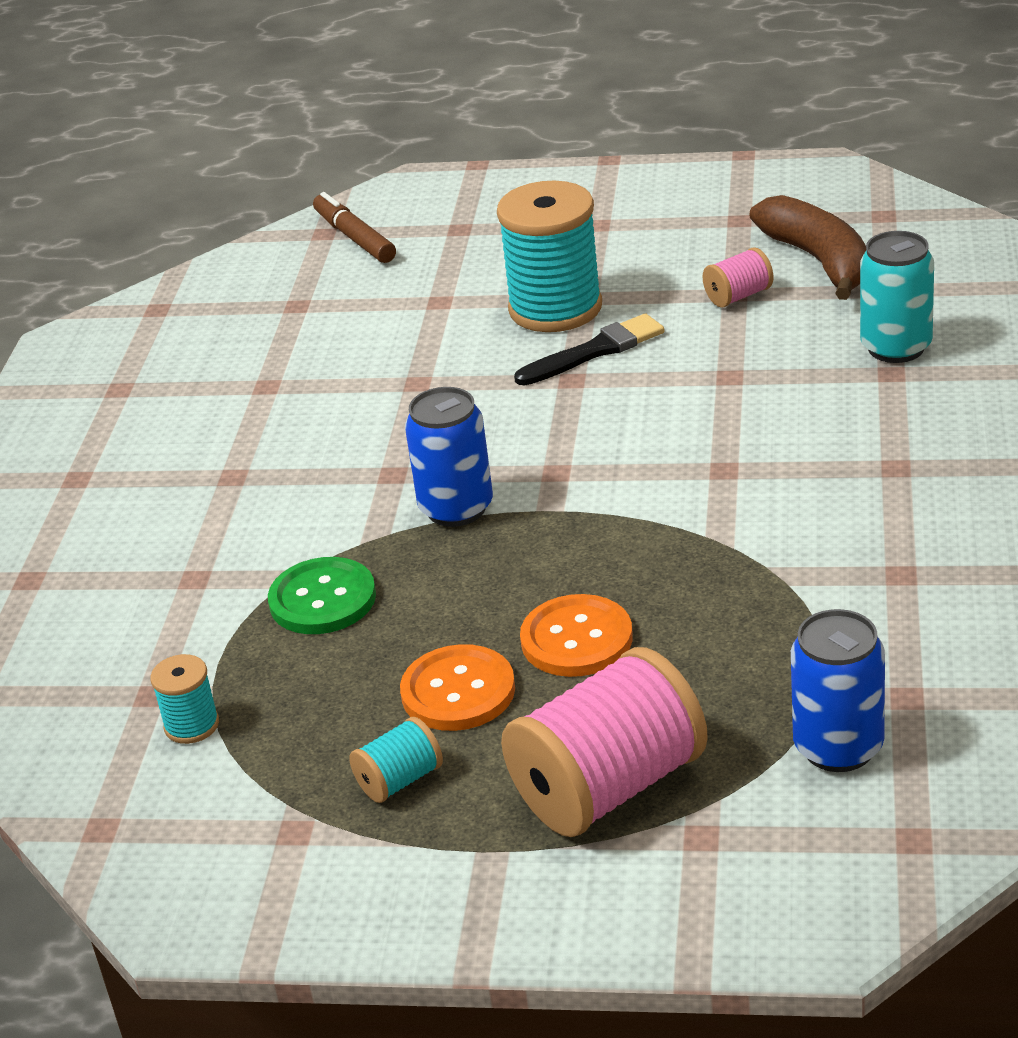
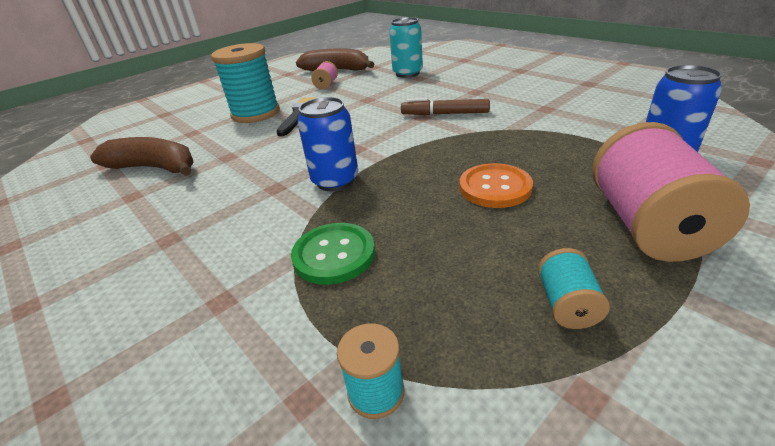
camera: 50 degrees left, 0 degrees up
(331, 350) = (155, 168): none -> brown banana
(355, 238) = (107, 135): brown marker -> brown marker (445, 114)
(458, 691) = (494, 241): orange button -> none

